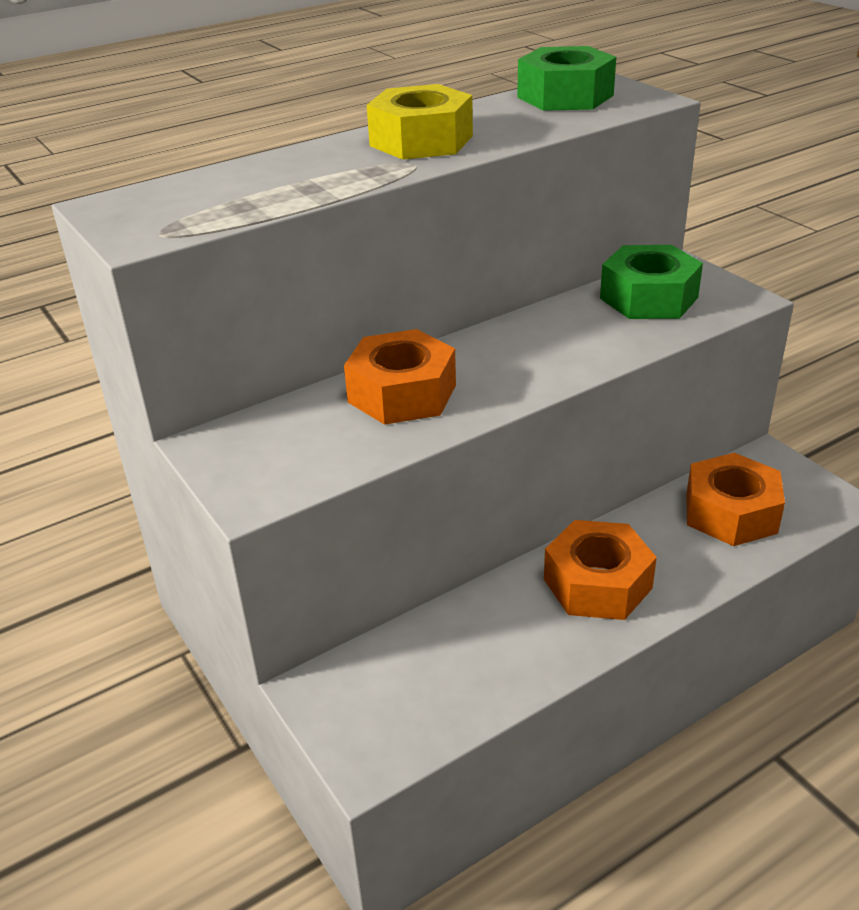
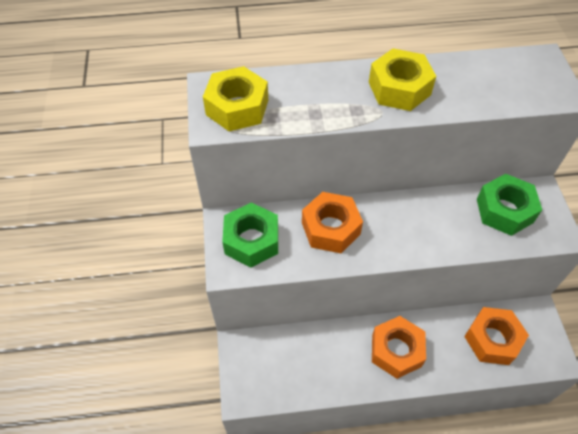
camera: 25 degrees right, 20 degrees up
(171, 212) = (237, 107): none -> yellow nut
(565, 96) = (512, 71): green nut -> green nut (251, 240)

